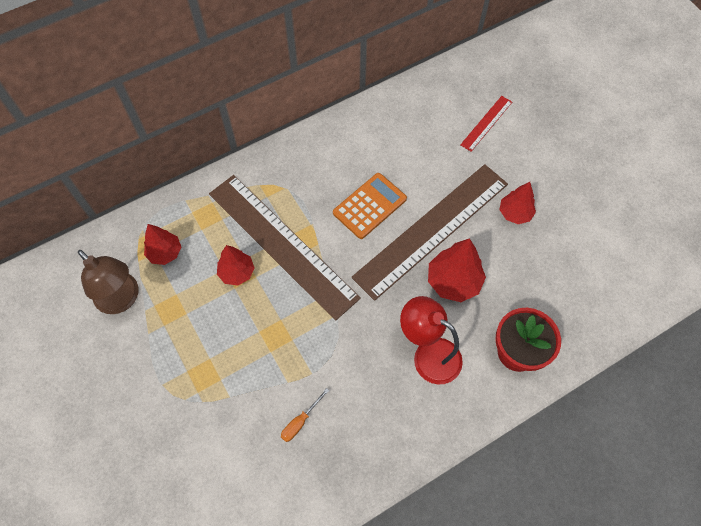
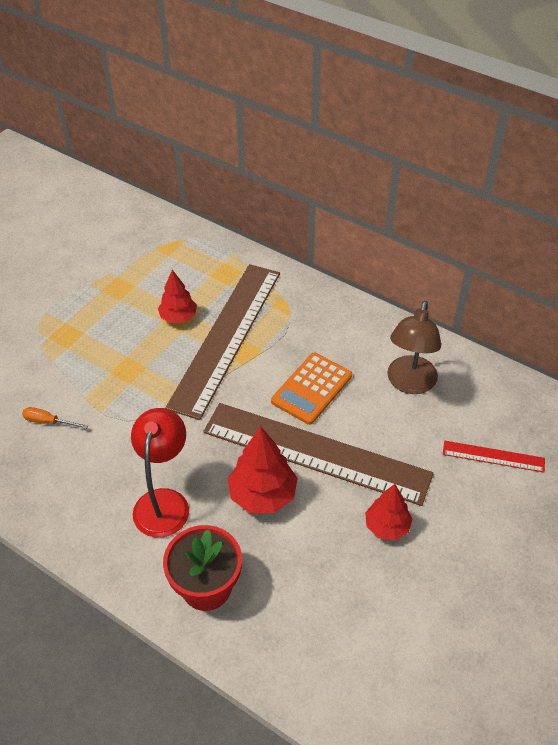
camera: 65 degrees right, 15 degrees down
(122, 300) = (113, 255): brown lamp -> brown lamp (409, 383)
(165, 253) = (172, 262): red tree -> none
(370, 206) = (311, 388): orange calculator -> orange calculator turned 105 degrees clockwise

